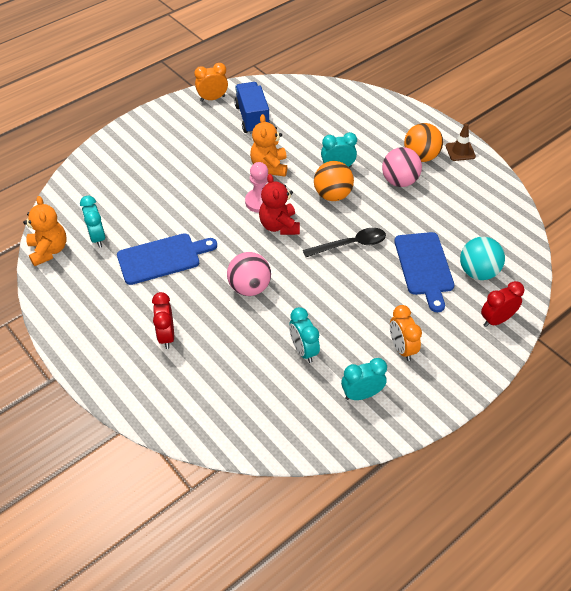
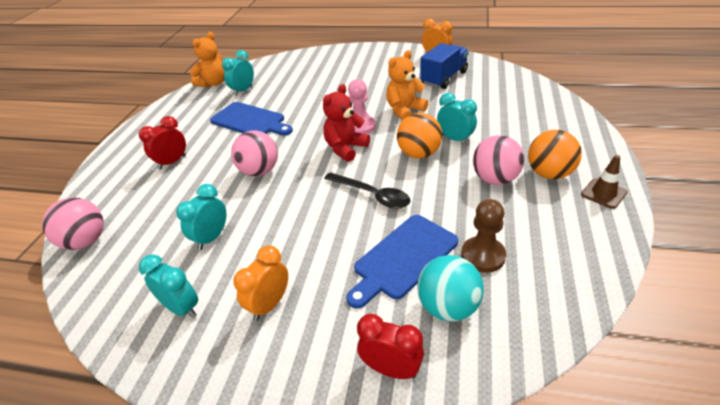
camera: 55 degrees right, 10 degrees down
(222, 430) = (85, 241): none -> pink ball
(456, 233) = (483, 255): none -> brown pawn

